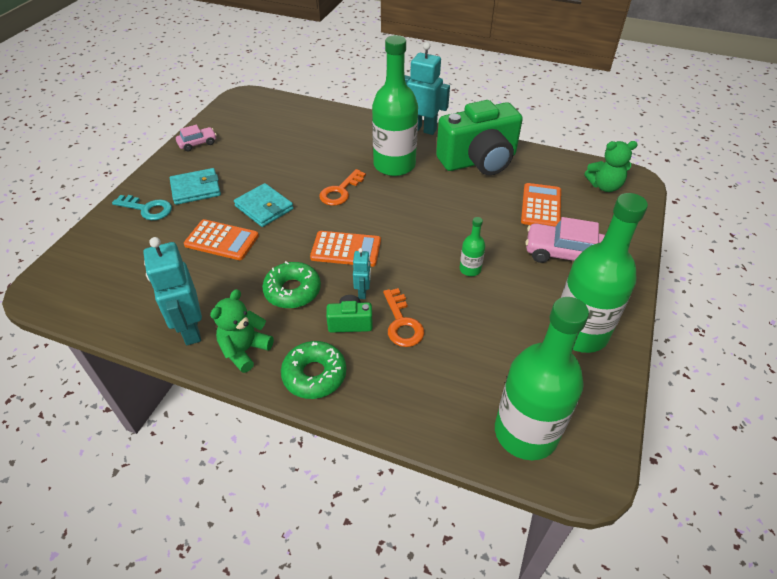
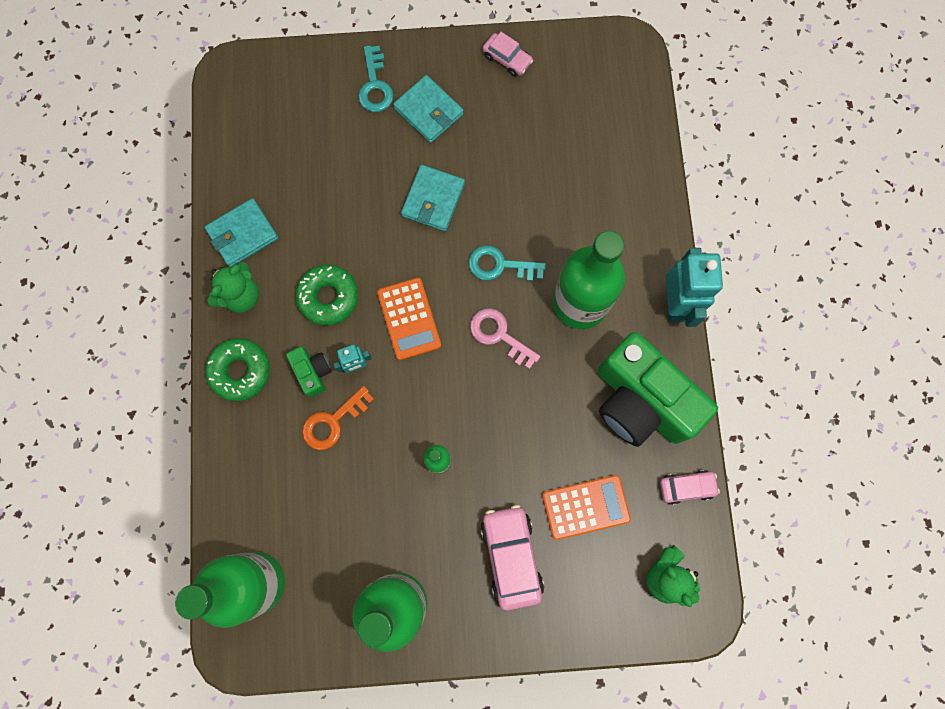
camera: 65 degrees right, 30 degrees up
(190, 330) = (242, 234): turquoise robot -> turquoise wallet
(222, 240) = (364, 188): orange calculator -> none
(245, 350) = (241, 296): green teddy bear -> green teddy bear turned 120 degrees clockwise
(340, 191) = (499, 265): orange key -> turquoise key
(391, 207) = (499, 335): none -> pink key
(546, 160) = (686, 487): none -> pink car

